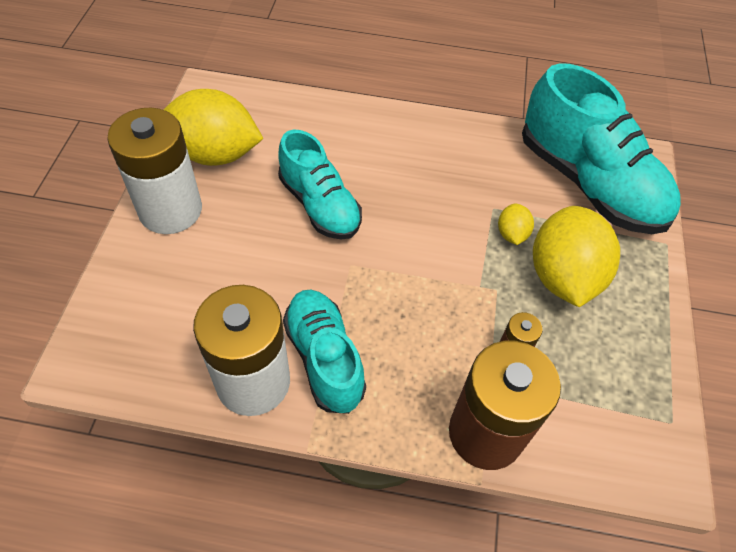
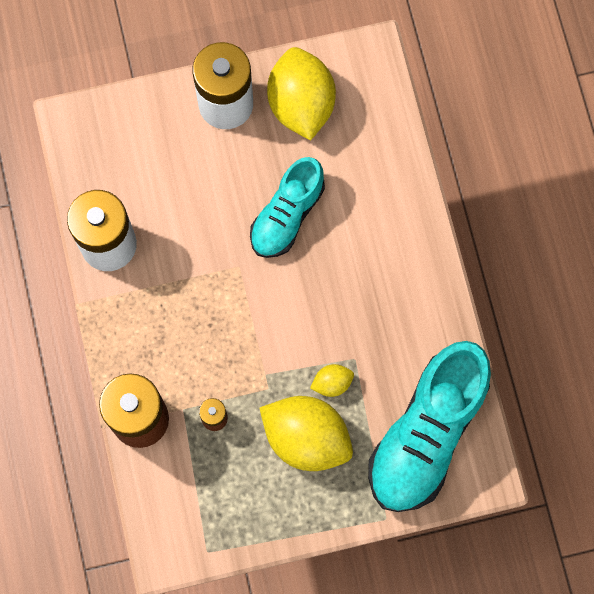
camera: 70 degrees right, 20 degrees up
(324, 358) = (148, 284): turquoise shoe -> none
(563, 276) = (306, 438): yellow lemon -> yellow lemon turned 45 degrees clockwise

